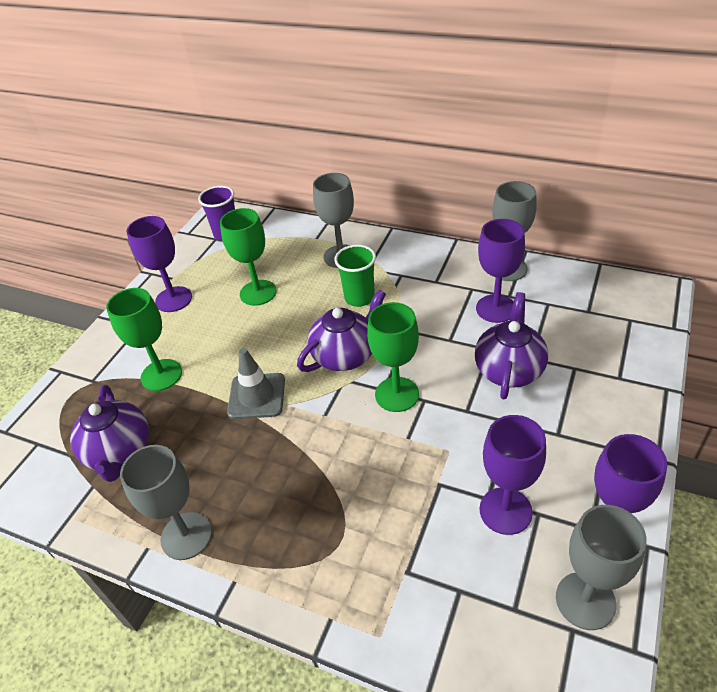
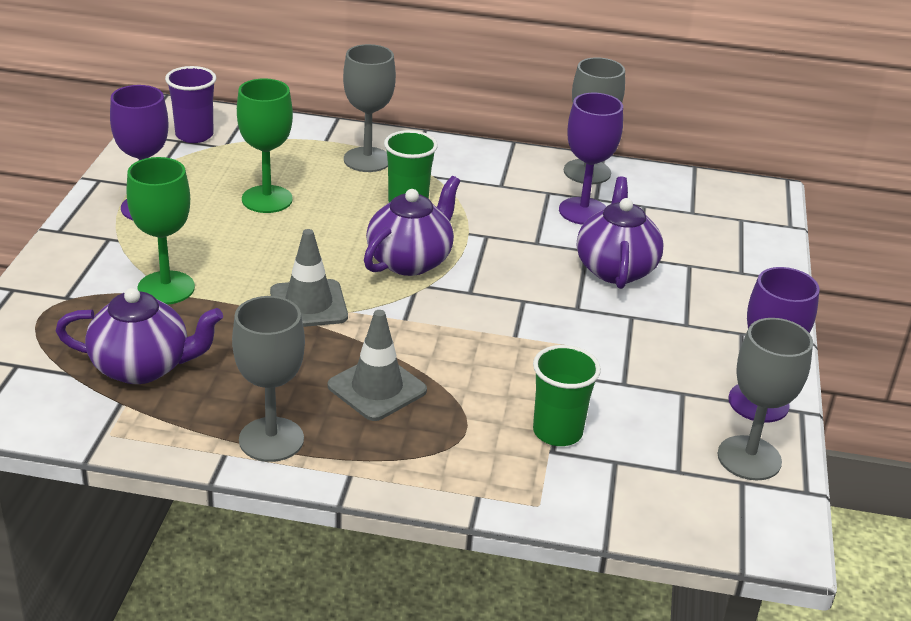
camera: 20 degrees left, 10 degrees down
(119, 452) = (142, 367): purple teapot -> purple teapot turned 60 degrees counterclockwise
(282, 487) = (377, 388): none -> grey traffic cone
(397, 394) = (488, 296): green goblet -> none
(417, 550) = (557, 432): none -> green cup
(505, 511) = (646, 392): purple goblet -> none

